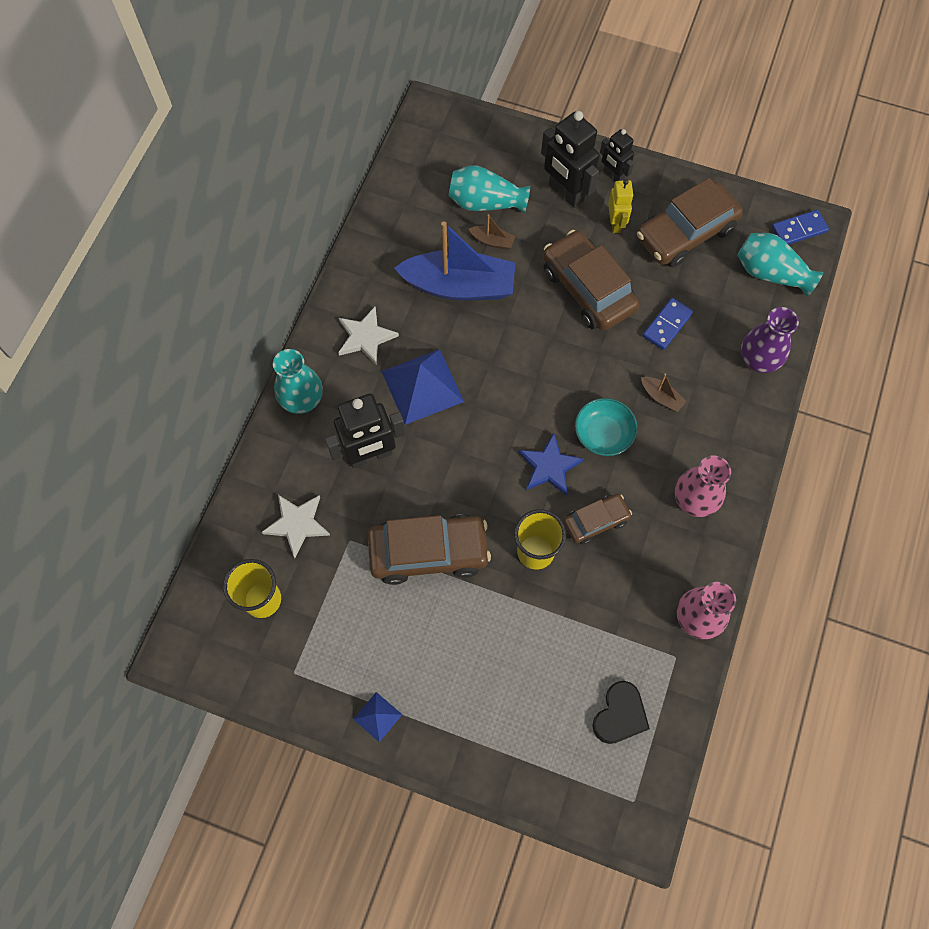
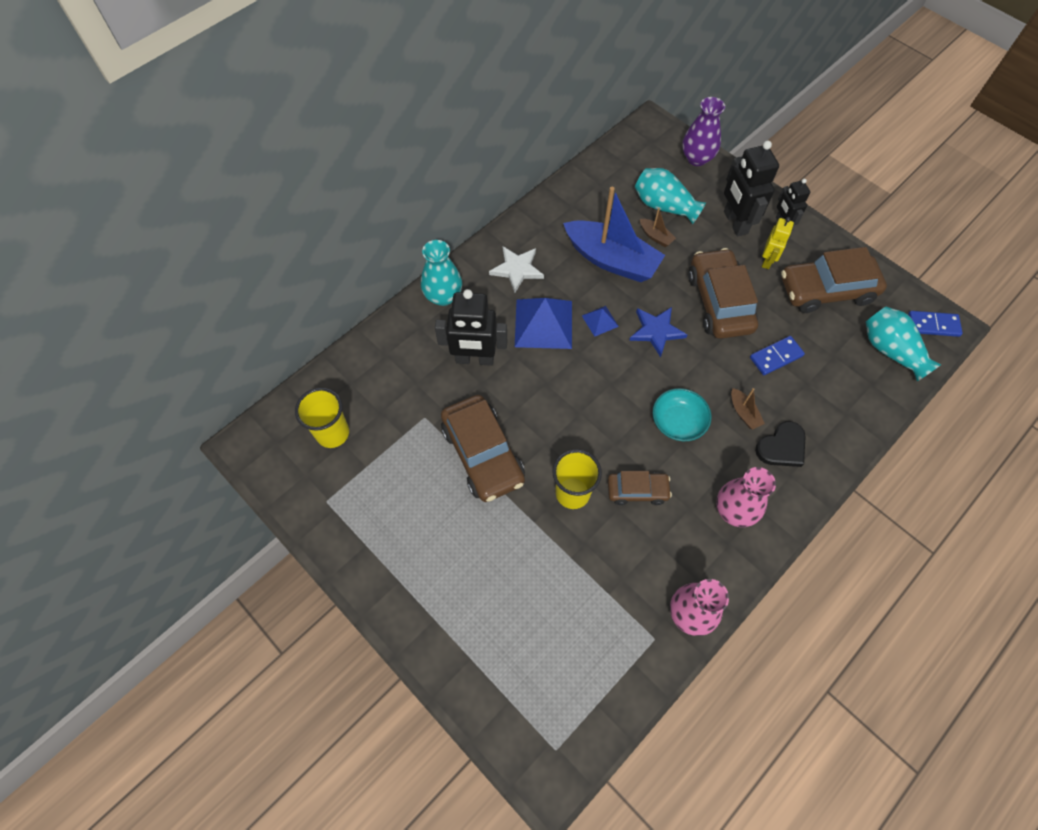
camera: 25 degrees right, 5 degrees down
(297, 524) = (390, 387): white star -> none
(377, 716) = (373, 568): blue pyramid -> blue pyramid (600, 321)
(429, 552) = (483, 454): brown car -> brown car turned 45 degrees clockwise
(549, 466) = (618, 429): blue star -> blue star (656, 331)
(620, 714) = (580, 666): black heart -> black heart (782, 447)
(758, 360) = (847, 417): purple vase -> purple vase (697, 158)

